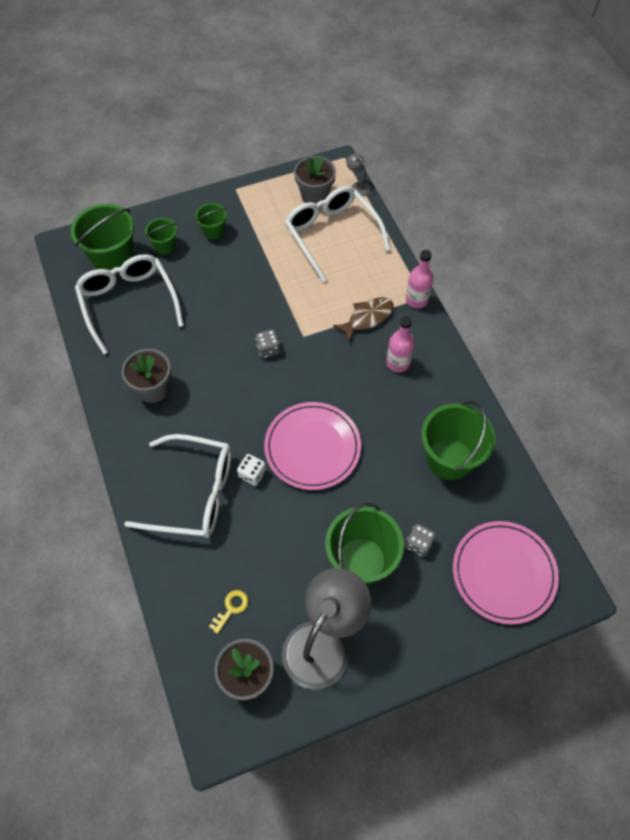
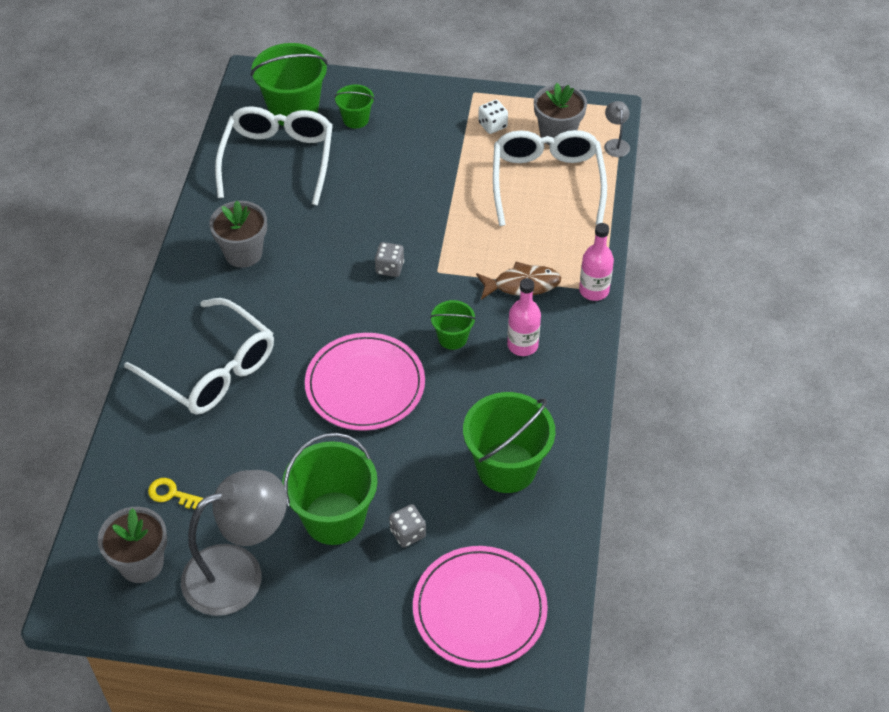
camera: 30 degrees right, 10 degrees down
(213, 231) = (418, 125): green bucket -> green bucket (452, 338)
(231, 608) = (171, 494): yellow key -> yellow key turned 135 degrees counterclockwise
(252, 474) = (283, 380): white dice -> white dice (492, 125)

